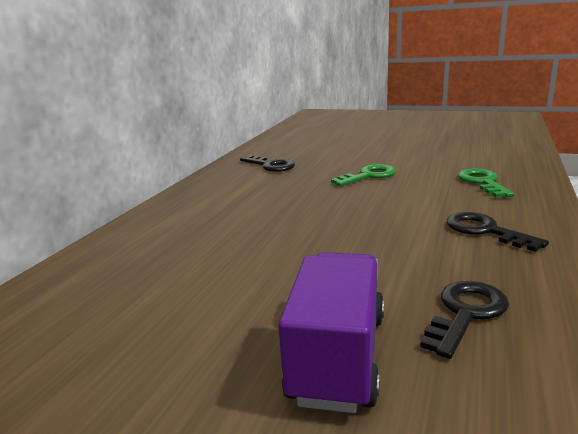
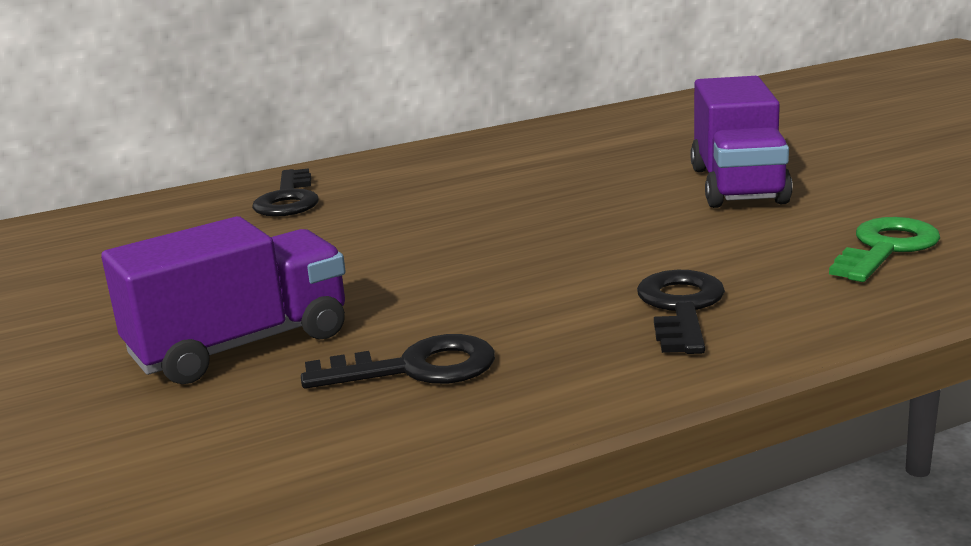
camera: 45 degrees right, 0 degrees up
(271, 166) = (647, 132): black key -> black key (288, 199)
(368, 176) = (737, 185): green key -> purple truck

